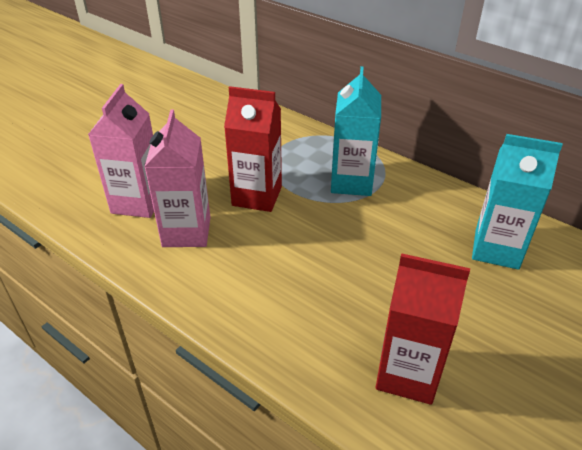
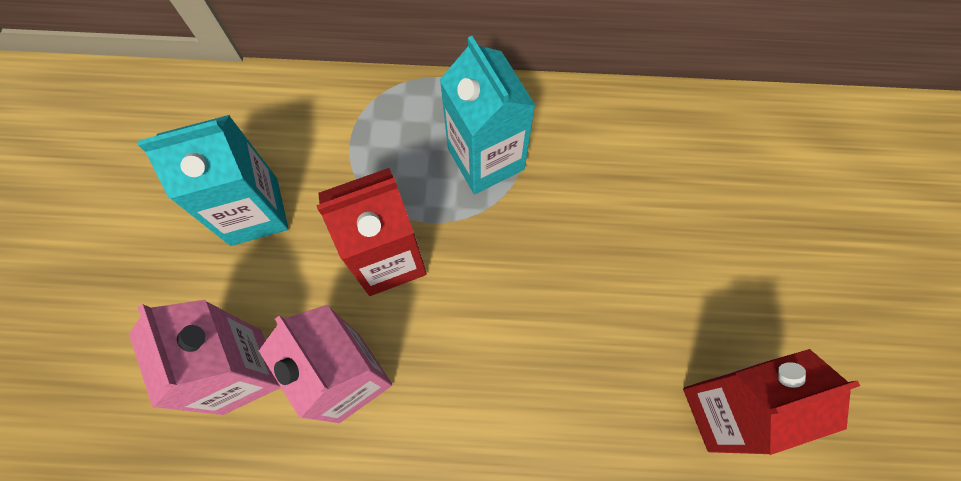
camera: 35 degrees left, 30 degrees up
(496, 249) = (708, 170): turquoise carton -> turquoise carton (254, 211)

